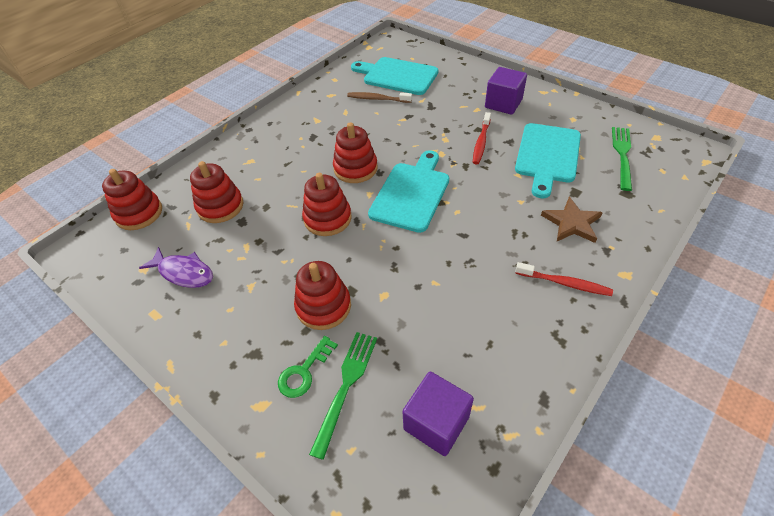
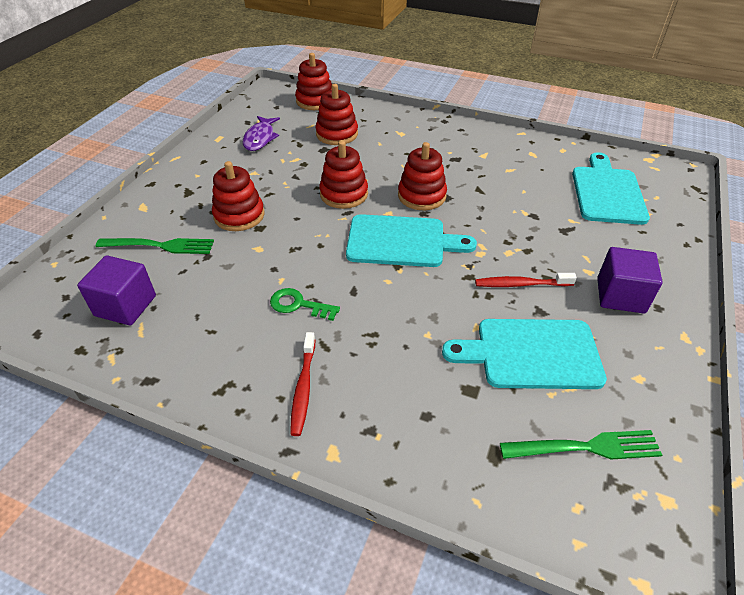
camera: 70 degrees right, 5 degrees down
(304, 372) = (173, 220): green key -> green key (298, 305)
(377, 99) = (549, 187): brown toothbrush -> none
(571, 223) = (408, 389): brown star -> none

